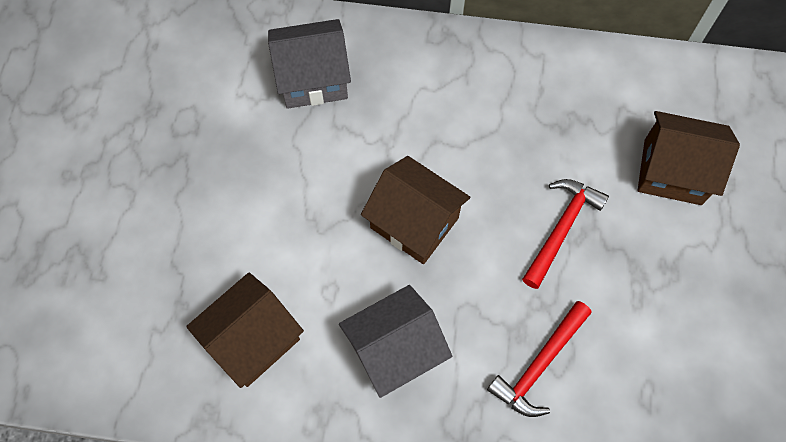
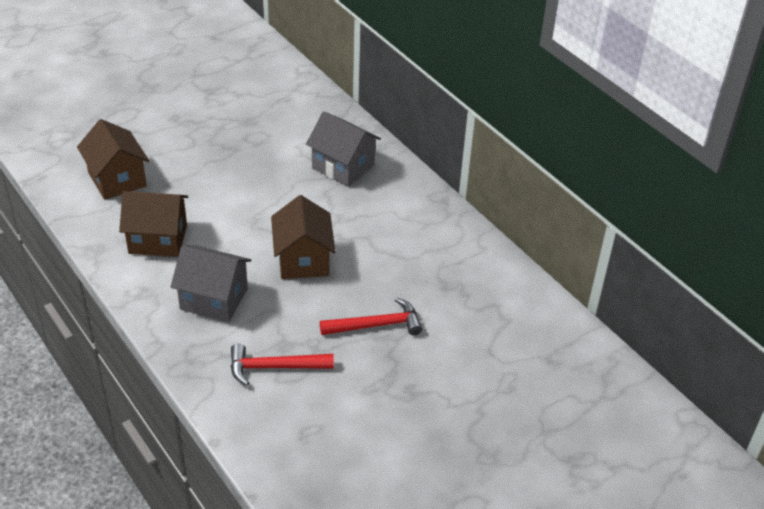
camera: 45 degrees right, 25 degrees down
(672, 172) = (481, 355): brown house -> brown house (117, 179)

